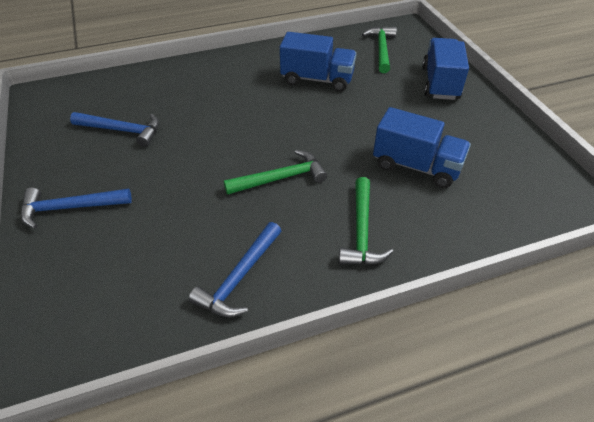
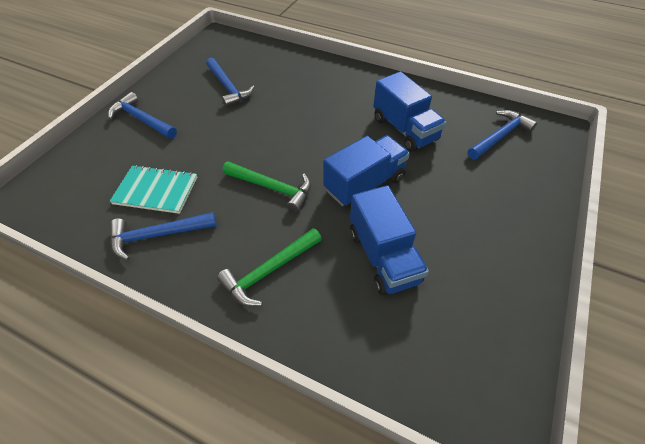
camera: 45 degrees right, 5 degrees up
(183, 250) = (156, 191): none -> turquoise notebook
(381, 49) = (500, 136): green hammer -> blue hammer
(440, 83) = (515, 201): blue truck -> blue truck (364, 184)

